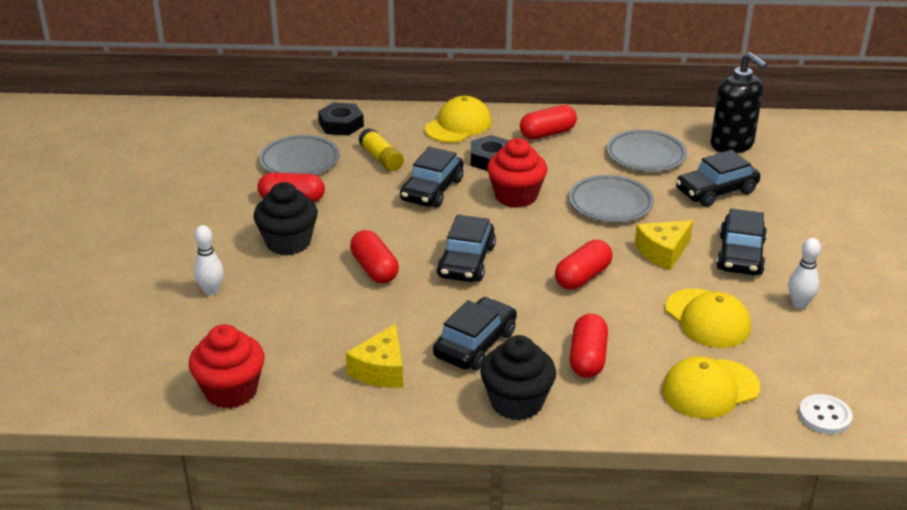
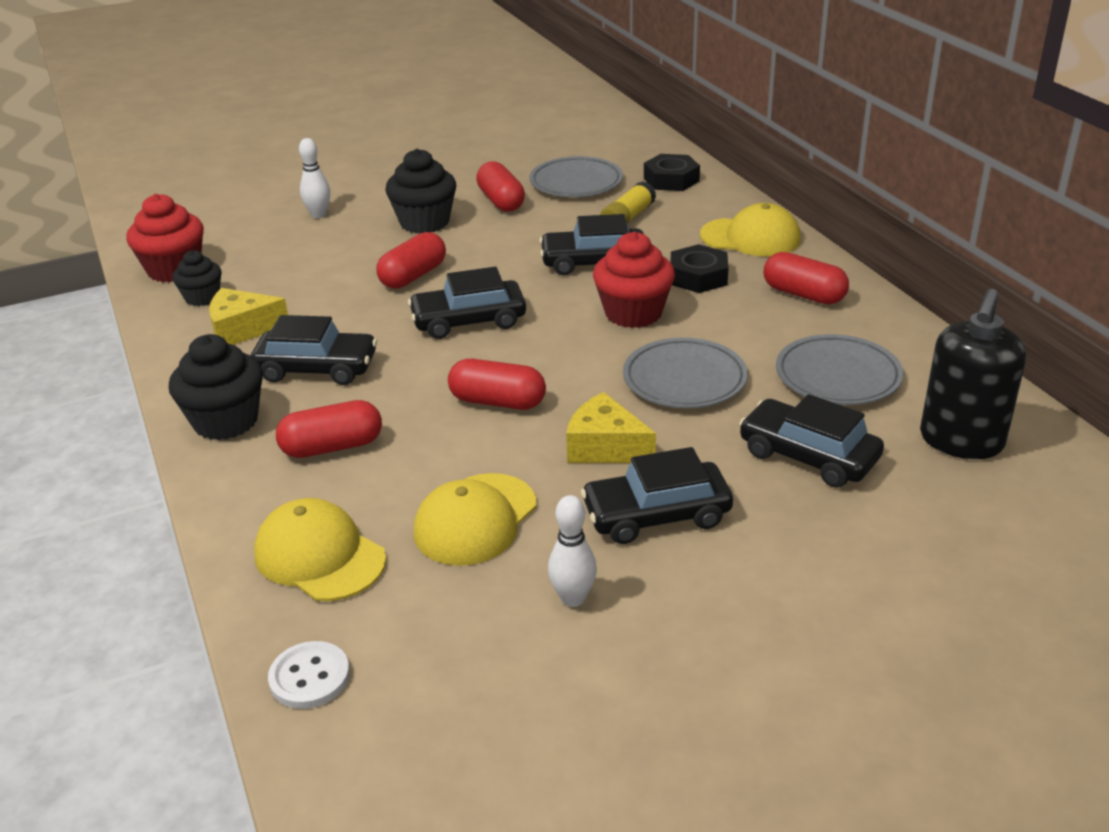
camera: 65 degrees right, 0 degrees up
(303, 383) = (202, 297): none -> black cupcake

